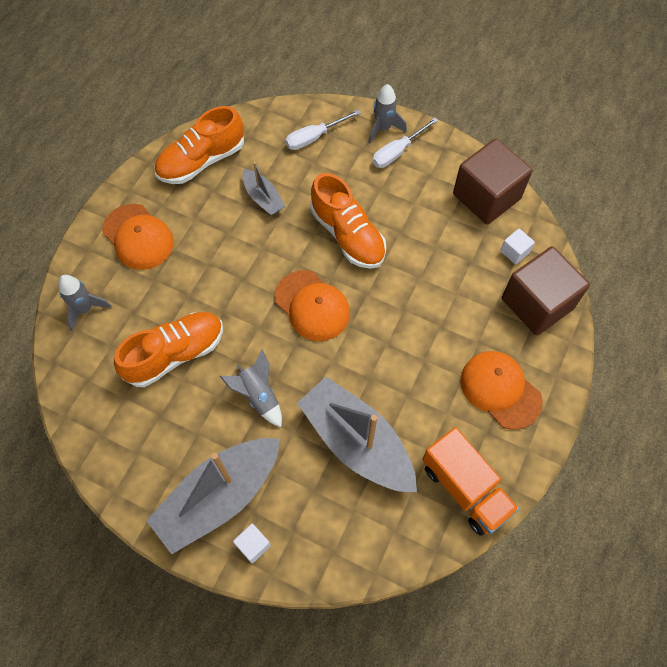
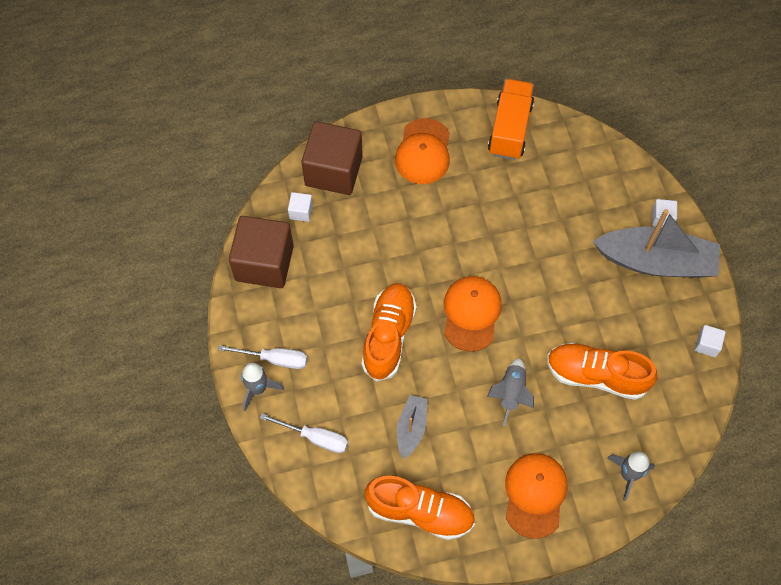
camera: 130 degrees left, 0 degrees up
(111, 466) = (707, 345): none -> white cube
(258, 396) = (570, 294): grey rocket -> grey rocket (511, 393)
(357, 442) = (541, 209): grey boat -> none

